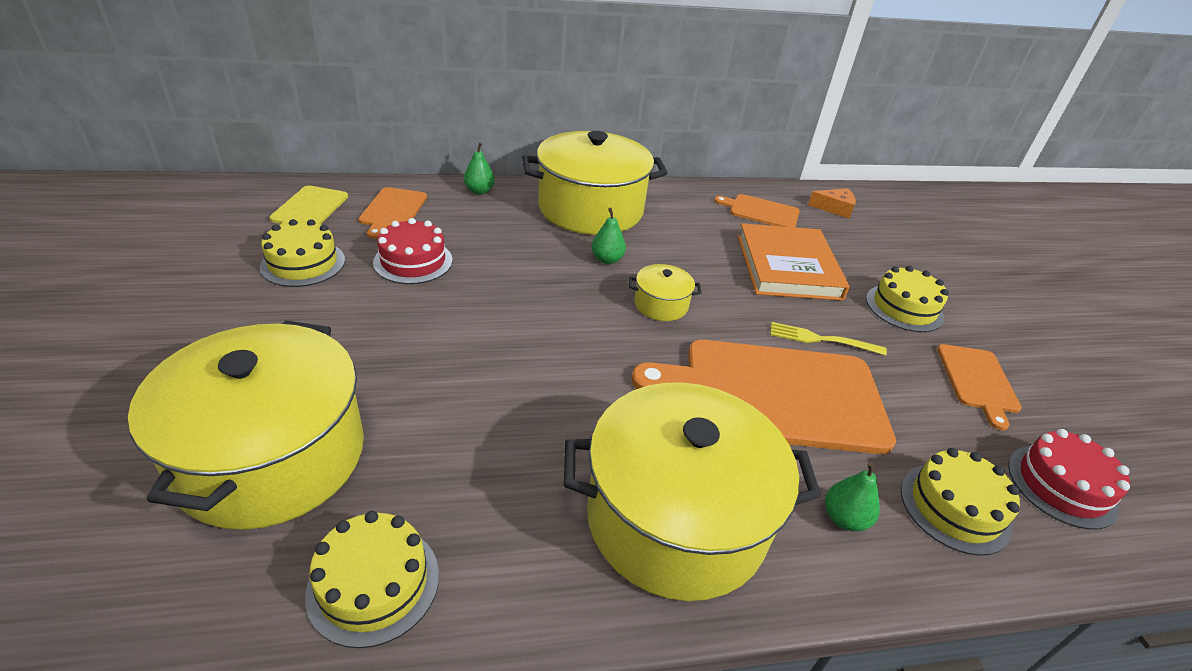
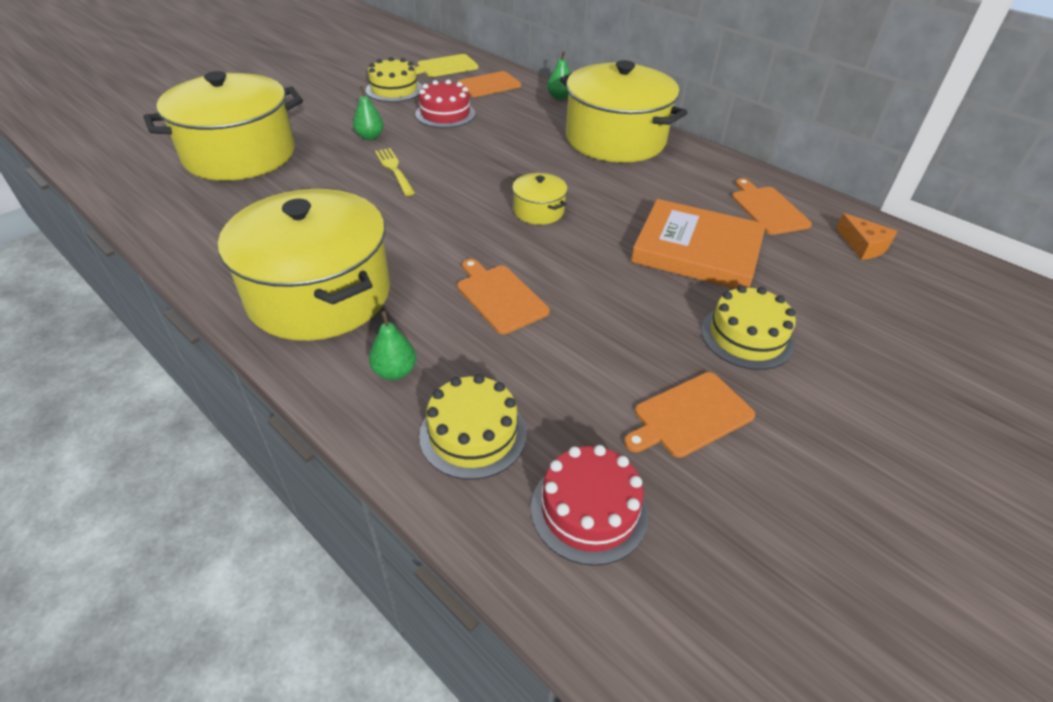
camera: 55 degrees right, 5 degrees up
(373, 583) = (185, 217): yellow cake -> none
(607, 259) = (559, 170): green pear -> green pear (370, 137)
(774, 394) = (500, 297): orange cutting board -> orange cutting board, size x0.49
(787, 267) = (697, 250): orange book -> orange book turned 60 degrees clockwise
(821, 339) = (611, 300): yellow fork -> yellow fork (394, 169)

